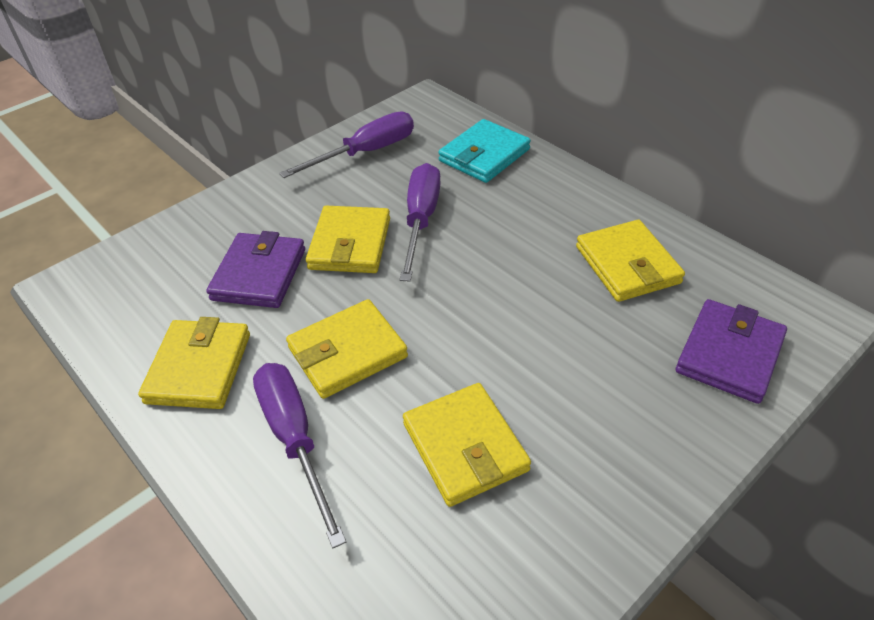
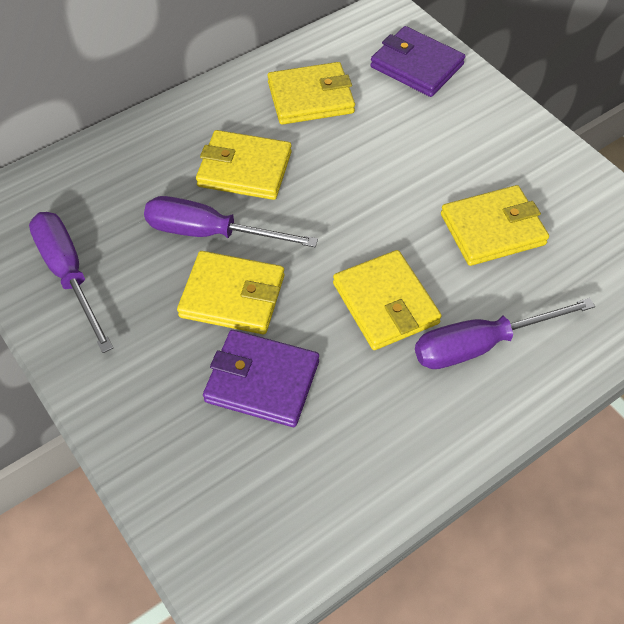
camera: 85 degrees left, 10 degrees up
(199, 368) = (390, 430): yellow wallet -> yellow wallet (244, 169)
(484, 155) = (116, 169): turquoise wallet -> none

